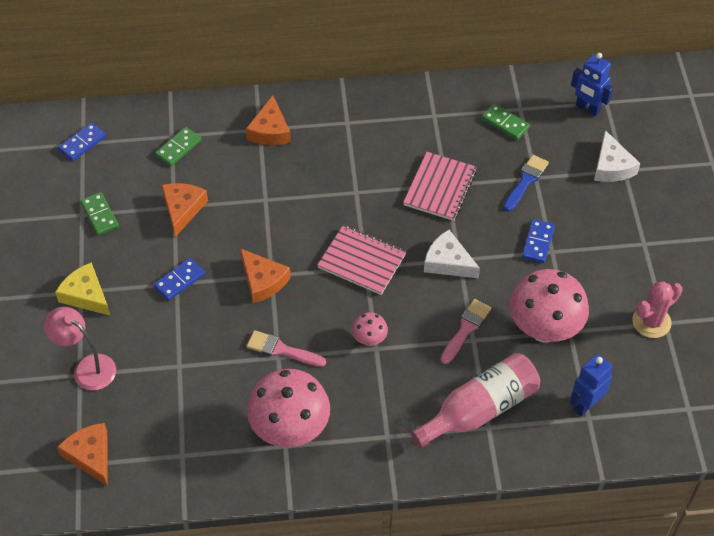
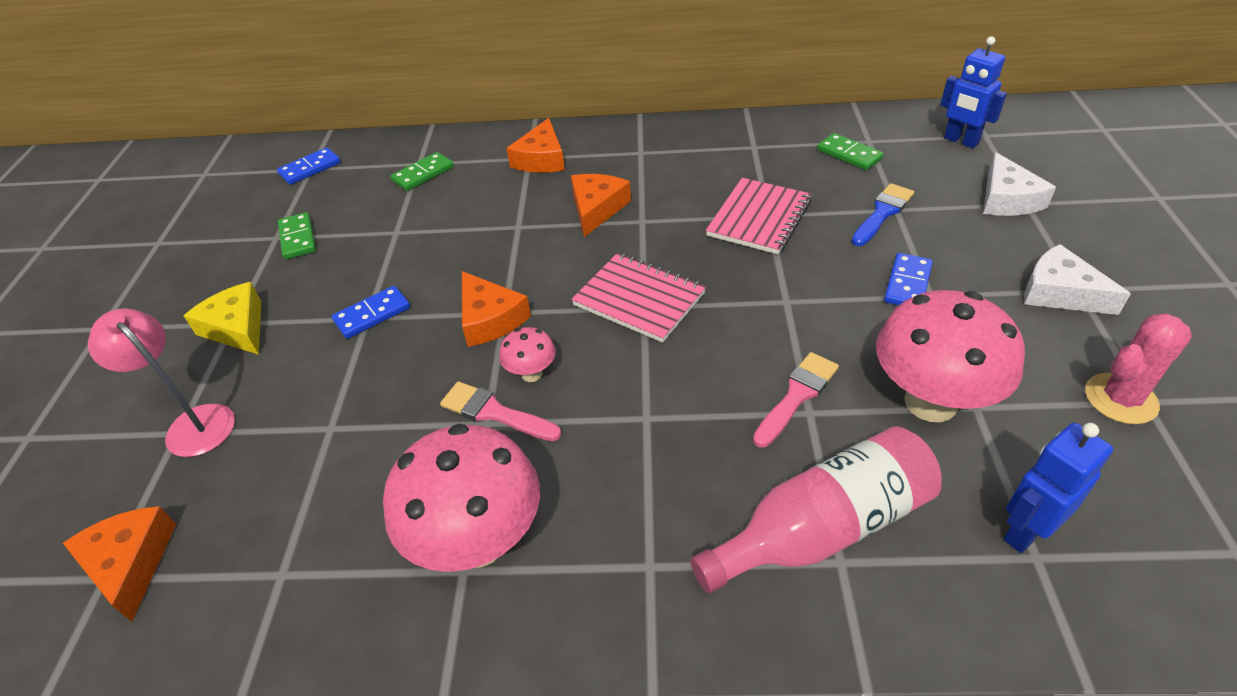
camera: 10 degrees right, 10 degrees down
(182, 209) = (406, 234): orange cheese -> orange cheese (597, 209)
(369, 339) = (637, 404): pink mushroom -> pink mushroom (531, 374)
(448, 262) = (769, 304): white cheese -> white cheese (1060, 292)

